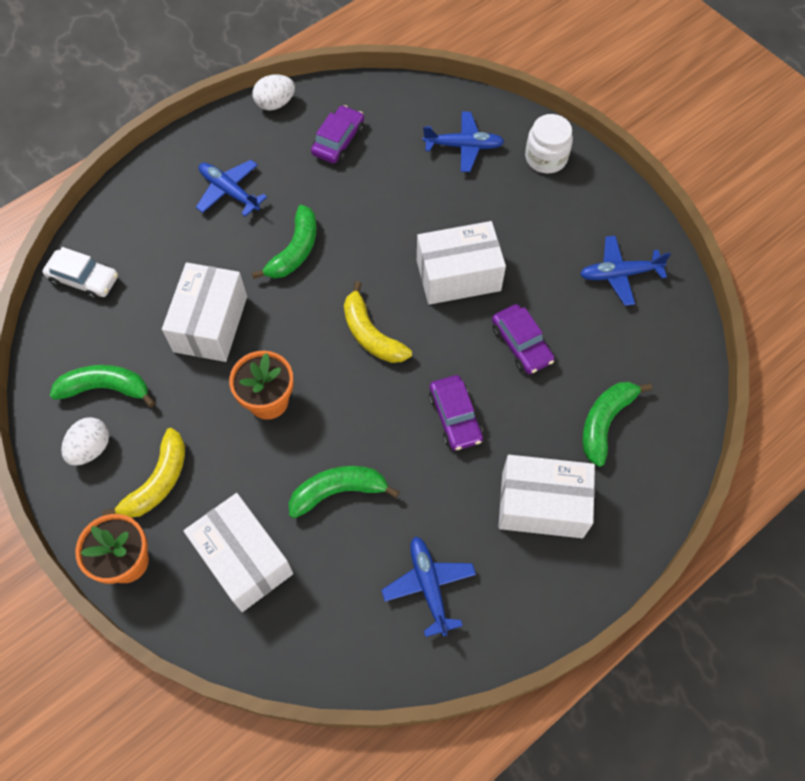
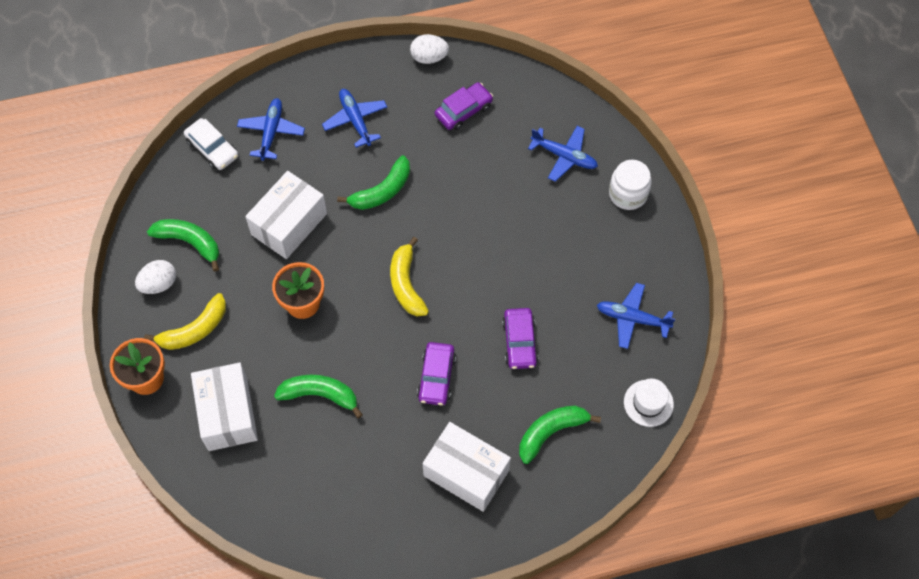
camera: 25 degrees right, 0 degrees up
(429, 586) = (350, 494): blue plane -> blue plane (271, 132)
(458, 275) = (500, 265): white box -> none
(683, 350) = (648, 403): none -> white hat

